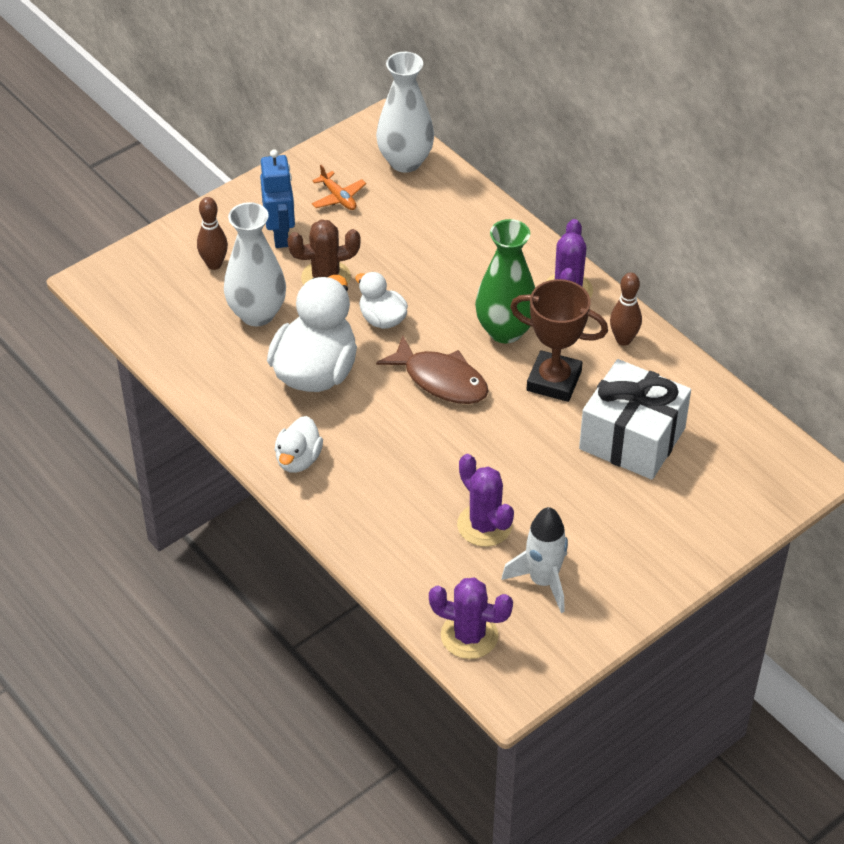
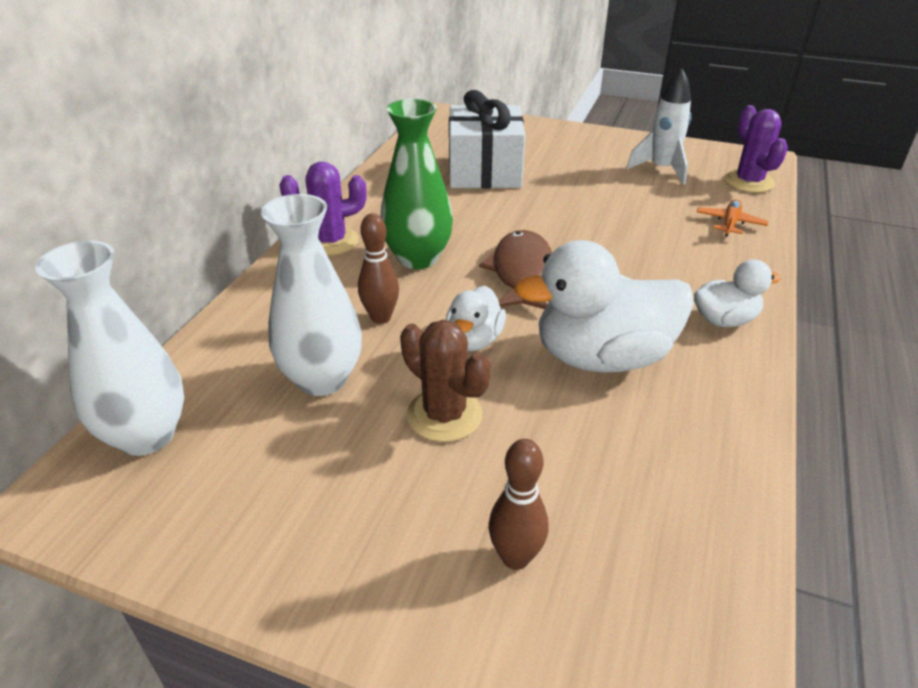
camera: 120 degrees left, 10 degrees down
(257, 314) = (566, 452): white vase -> white vase (322, 379)
(280, 235) = (392, 504): blue robot -> none
(338, 197) = (266, 475): orange plane -> orange plane (730, 223)
(484, 525) = (649, 204): purple cactus -> none
(554, 381) = (458, 217): brown trophy -> none
(623, 340) = (375, 200): brown bowling pin -> brown bowling pin (381, 318)

